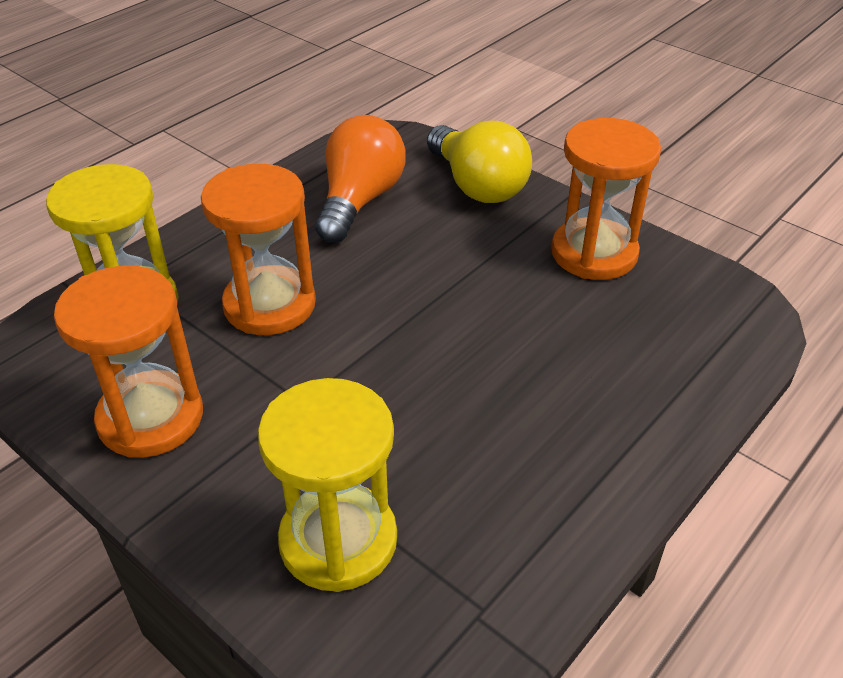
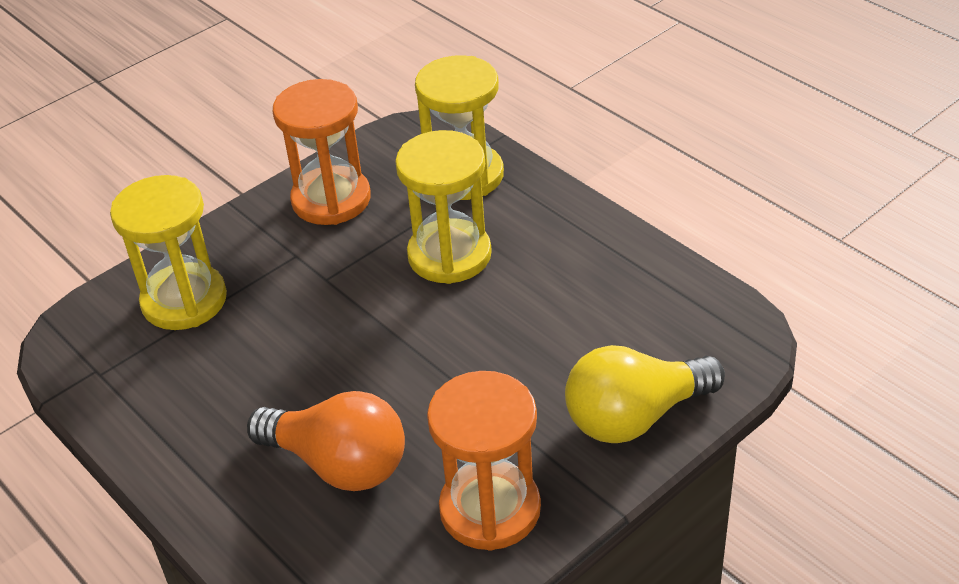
camera: 100 degrees right, 0 degrees up
(270, 305) = (449, 255): orange hourglass -> yellow hourglass
(359, 201) = (609, 314): orange light bulb -> orange light bulb (338, 464)

